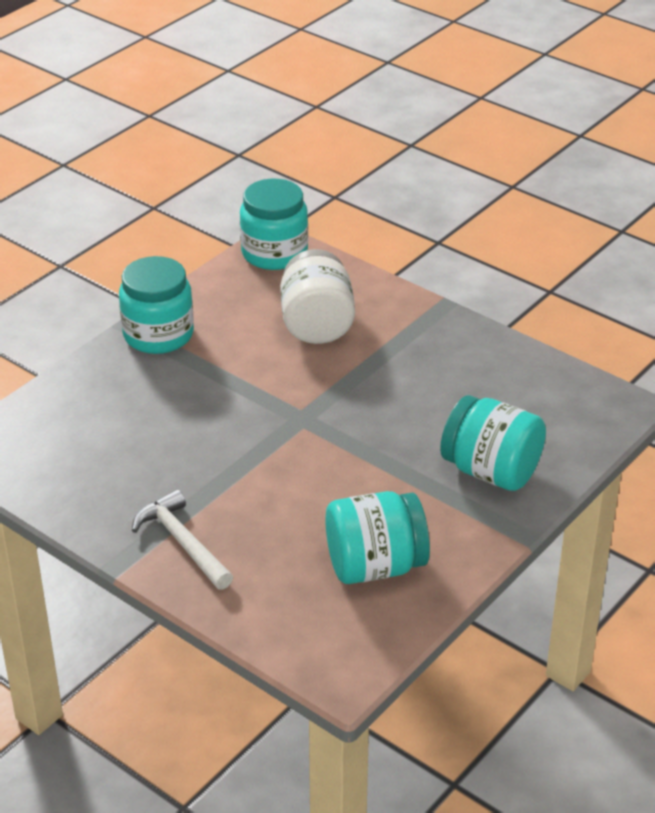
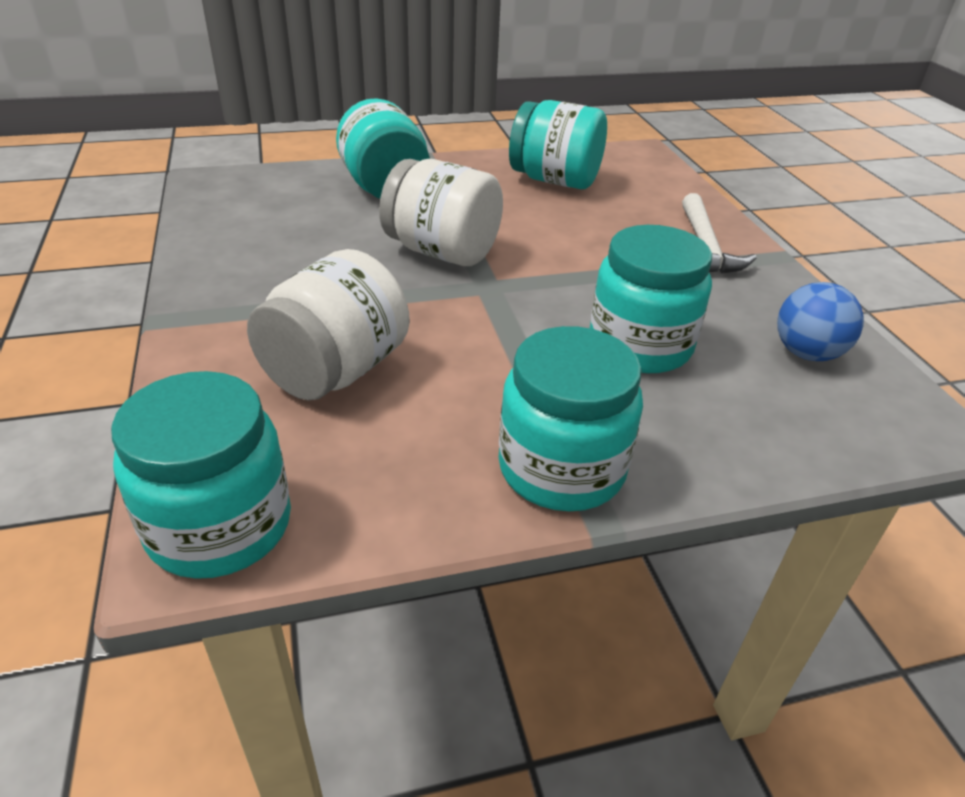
camera: 145 degrees left, 0 degrees up
(62, 468) = (806, 353): none -> blue ball
(169, 421) = (640, 345): none -> turquoise jar
(364, 430) = (442, 252): none -> white jar

